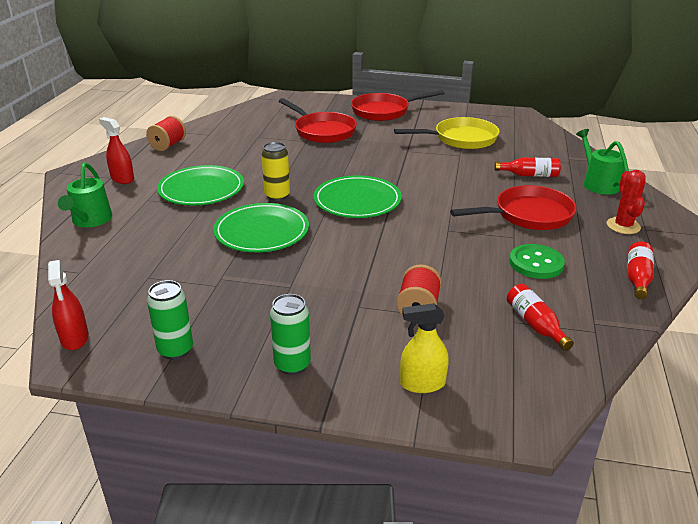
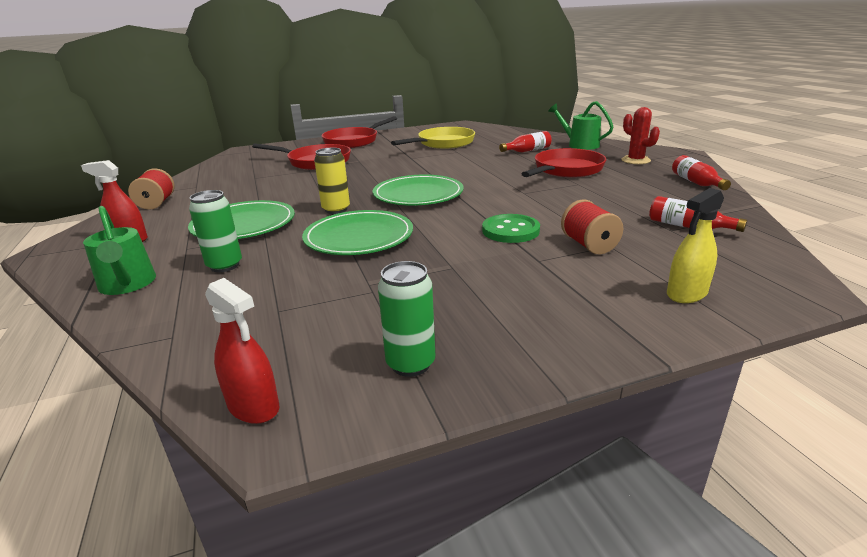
camera: 30 degrees left, 5 degrees down
(292, 365) = (556, 325): green can -> green can (225, 265)
(536, 263) = (621, 193): green button -> green button (510, 231)

